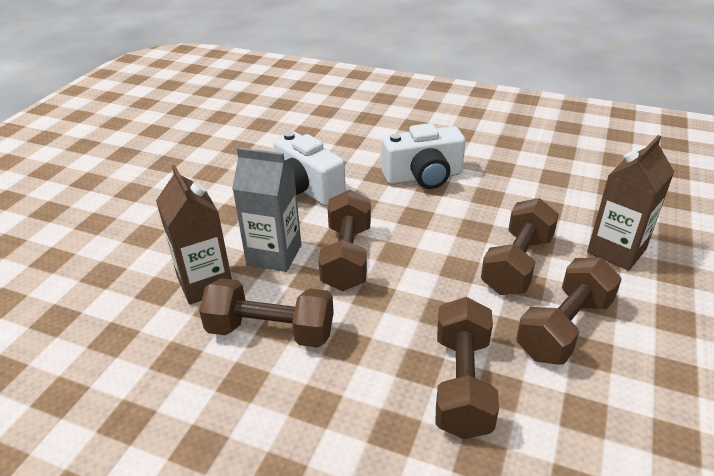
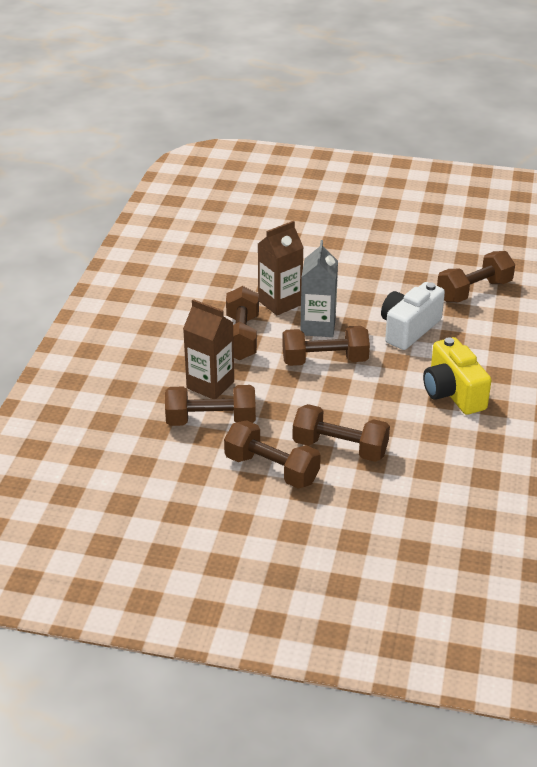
camera: 80 degrees right, 0 degrees up
(256, 142) = (474, 291): none -> brown dumbbell
(423, 177) = (452, 393): white camera -> yellow camera
(616, 251) = (374, 507): brown carton -> brown carton (210, 385)

